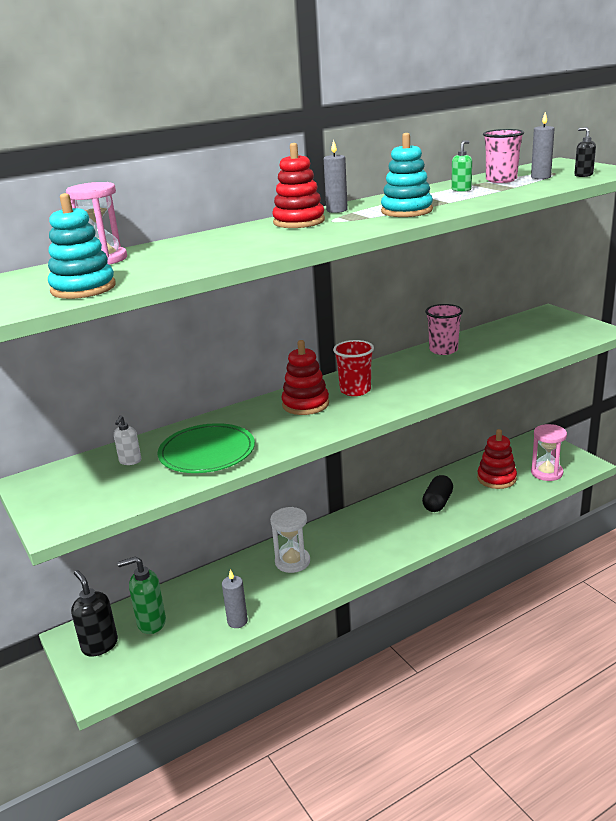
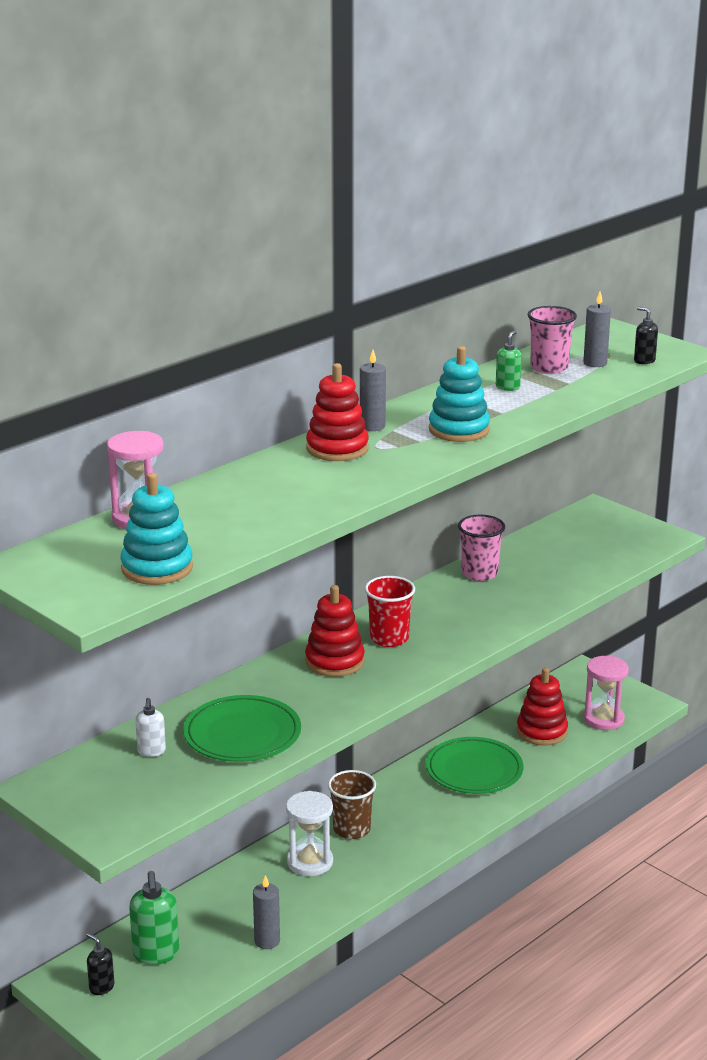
camera: 15 degrees left, 0 degrees up
(99, 645) = (101, 987): black soap dispenser -> black soap dispenser, size x0.58
(151, 623) = (156, 954): green soap dispenser -> green soap dispenser turned 75 degrees counterclockwise
(332, 539) = (352, 829): none -> brown cup
(437, 503) = (474, 770): black capsule -> green plate

